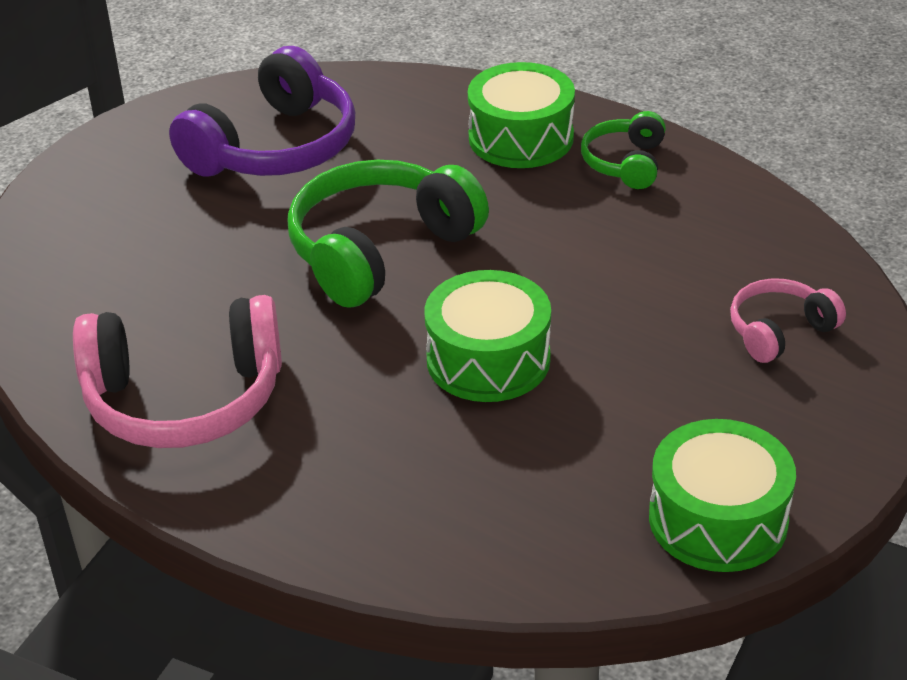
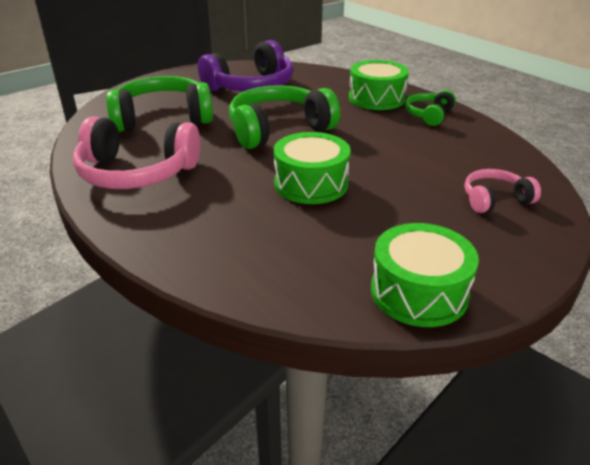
camera: 15 degrees right, 5 degrees down
(153, 264) = (162, 118): none -> green headphones

